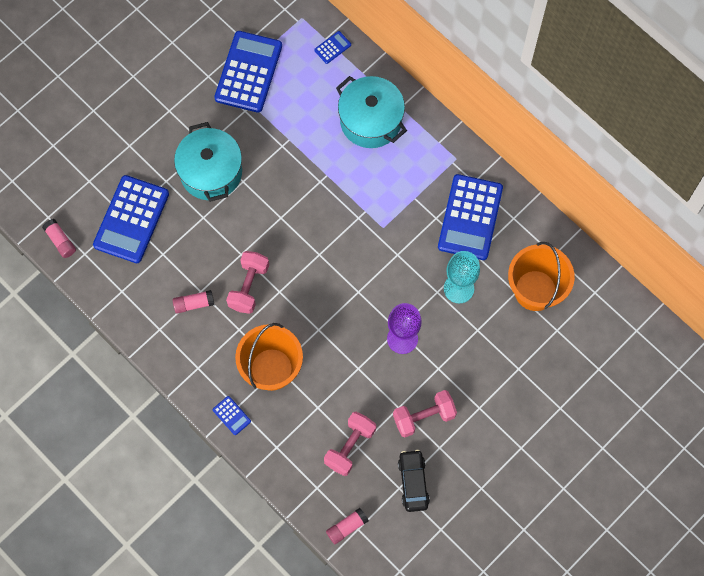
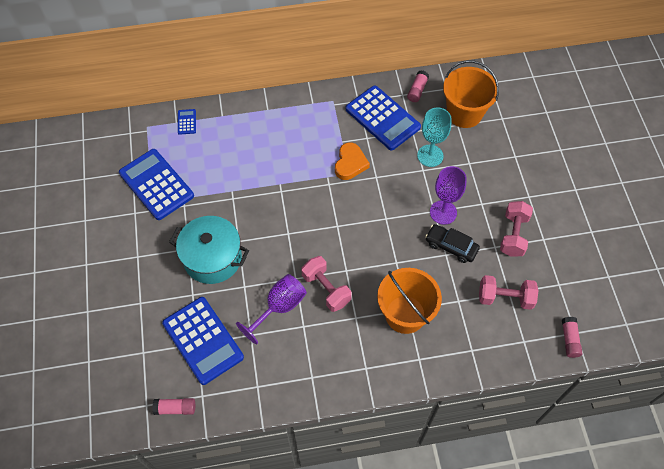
camera: 55 degrees left, 10 degrees down
(194, 304) = (310, 337): pink glue stick -> pink glue stick (417, 90)
(204, 259) = (279, 307): none -> purple goblet
(231, 415) = (423, 367): blue calculator -> none
(350, 446) = (505, 298): pink dumbbell -> pink dumbbell turned 60 degrees counterclockwise
(370, 121) = (262, 132): turquoise pot -> none
(395, 222) = (350, 163): none -> orange heart
(413, 482) = (560, 272): black car -> black car (451, 246)

